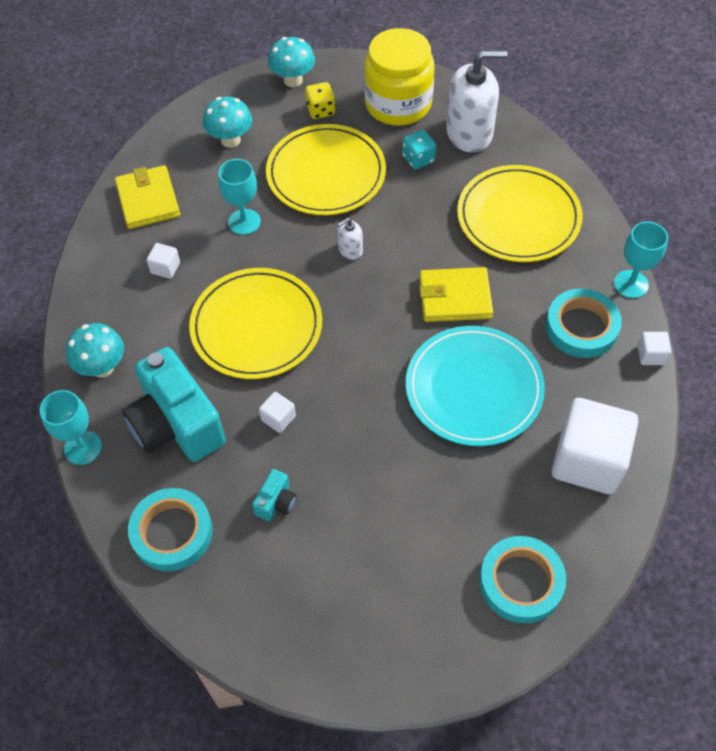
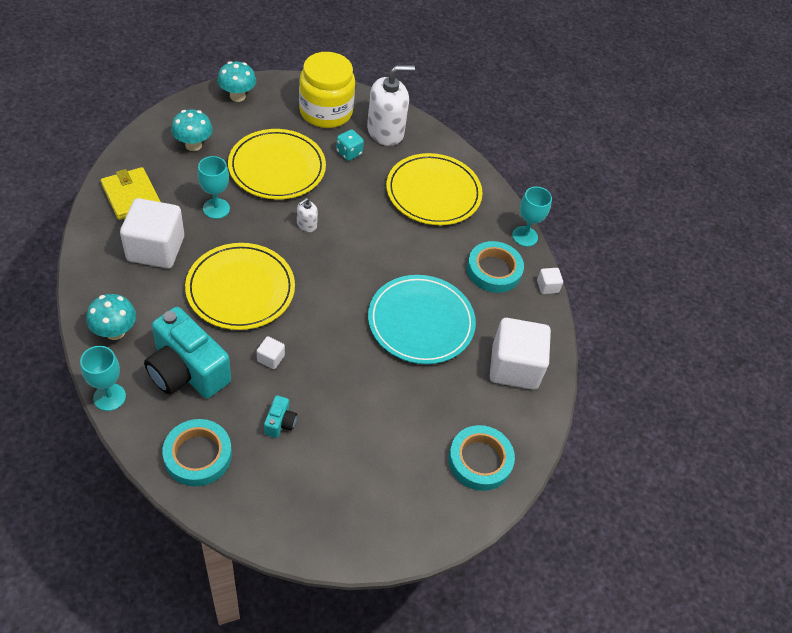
camera: 20 degrees left, 5 degrees down
(165, 268) = (156, 249): white cube -> white cube, size x2.39
(320, 110) = (264, 119): yellow dice -> none
(455, 297) = (395, 255): yellow wallet -> none

